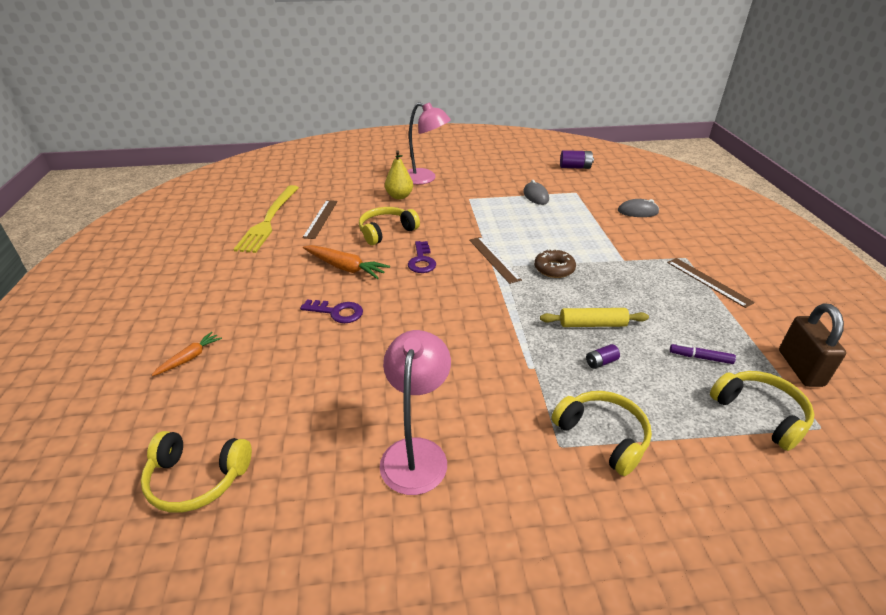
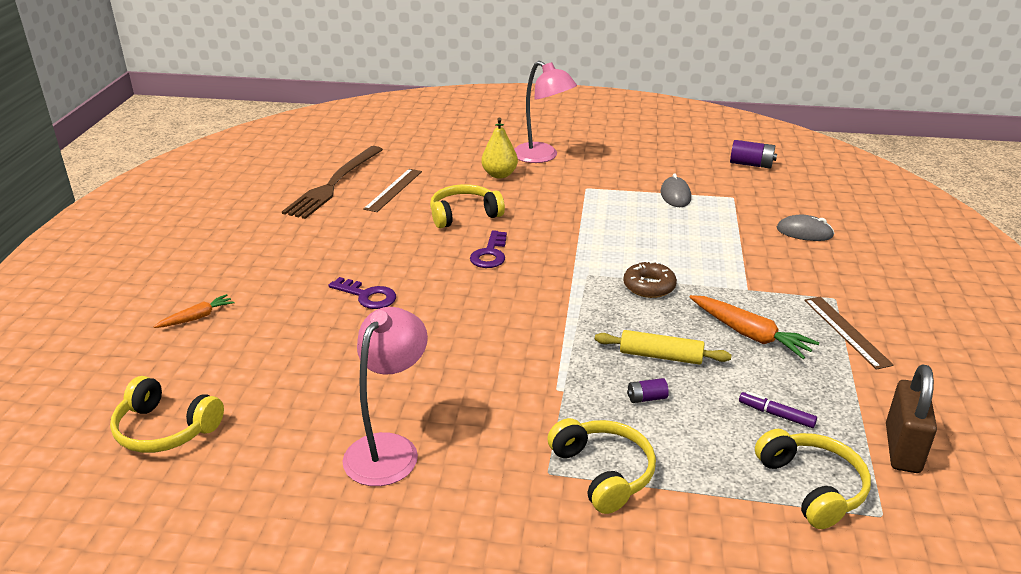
camera: 15 degrees right, 5 degrees down
(269, 220) = (334, 184): yellow fork -> brown fork
(345, 268) = (398, 249): orange carrot -> orange carrot (750, 334)
(494, 259) = (579, 264): brown ruler -> none

